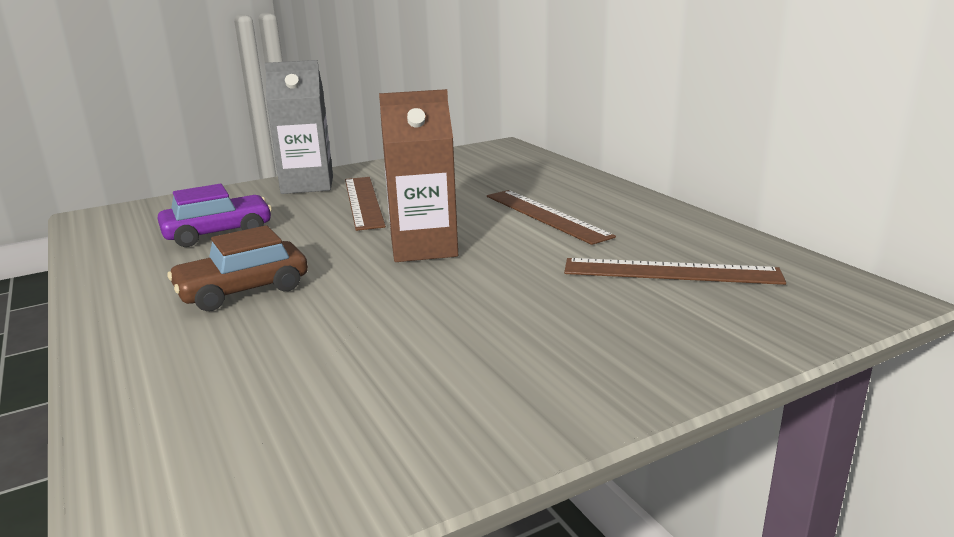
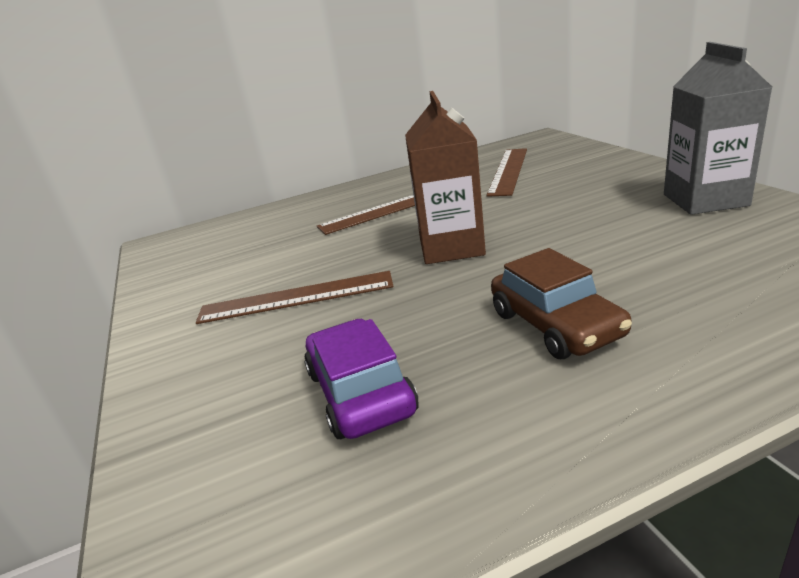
camera: 80 degrees left, 5 degrees up
(307, 185) = (189, 353): grey carton -> grey carton (705, 200)

